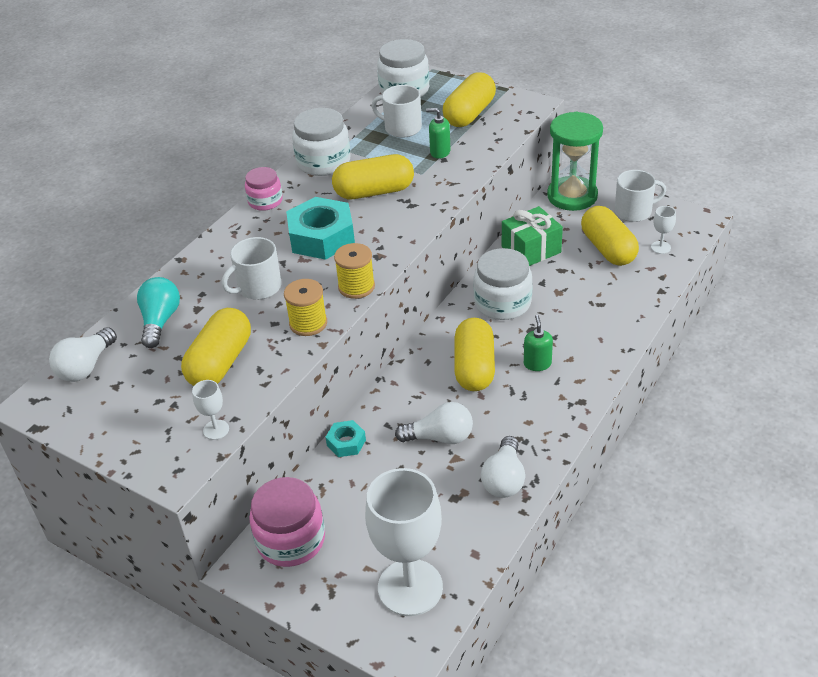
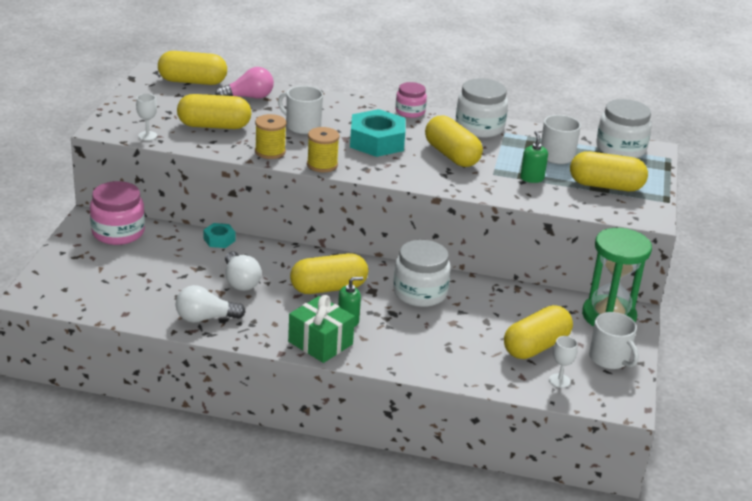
camera: 65 degrees right, 10 degrees down
(86, 367) = (192, 81): white light bulb -> yellow capsule
(160, 321) = (249, 97): turquoise light bulb -> pink light bulb
(410, 587) = (87, 288): white goblet -> none
(531, 249) = (506, 300): green gift -> green gift (320, 343)

